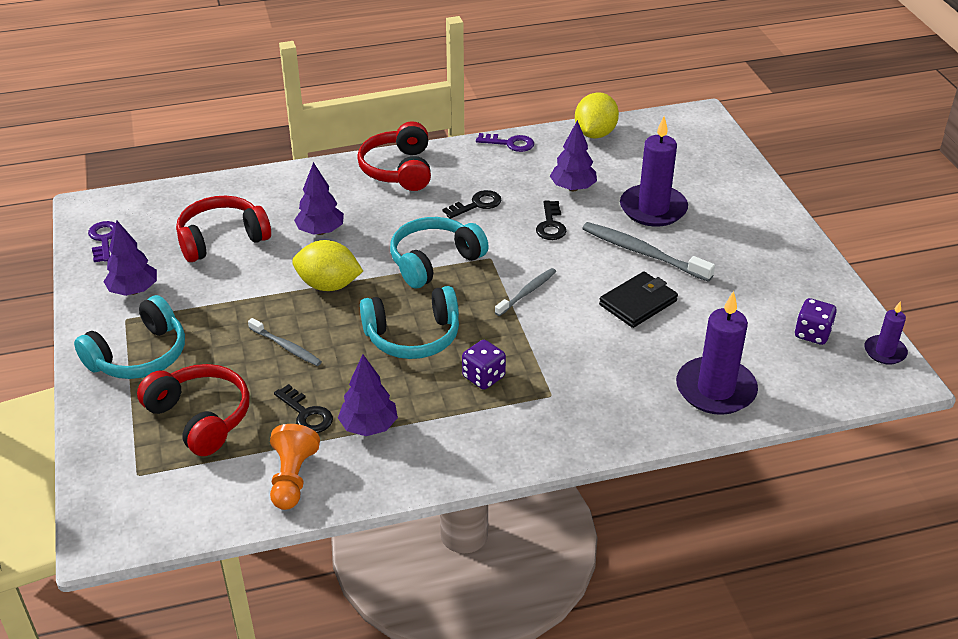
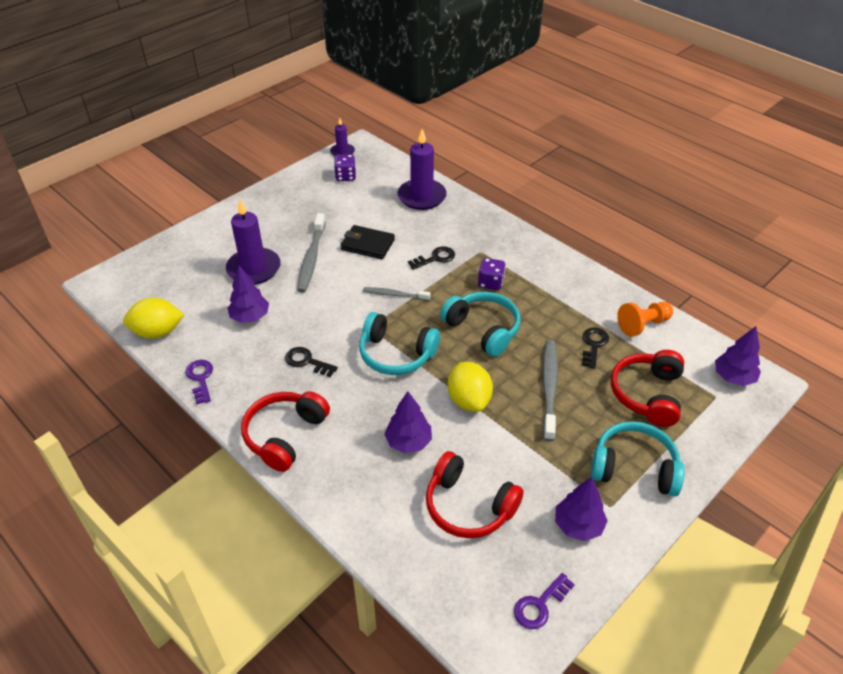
camera: 120 degrees left, 5 degrees up
(286, 347) = (549, 388): grey toothbrush -> grey toothbrush, size x1.67
(369, 426) = (575, 312): purple tree -> purple tree (733, 377)
(398, 169) = (284, 435): red headphones -> red headphones turned 150 degrees clockwise
(550, 225) = (308, 311): black key -> black key (435, 258)

